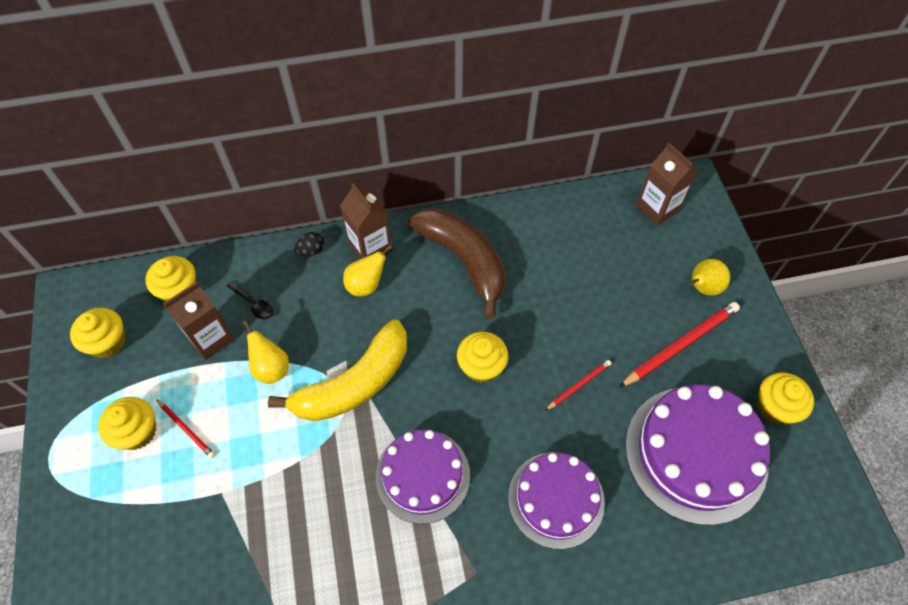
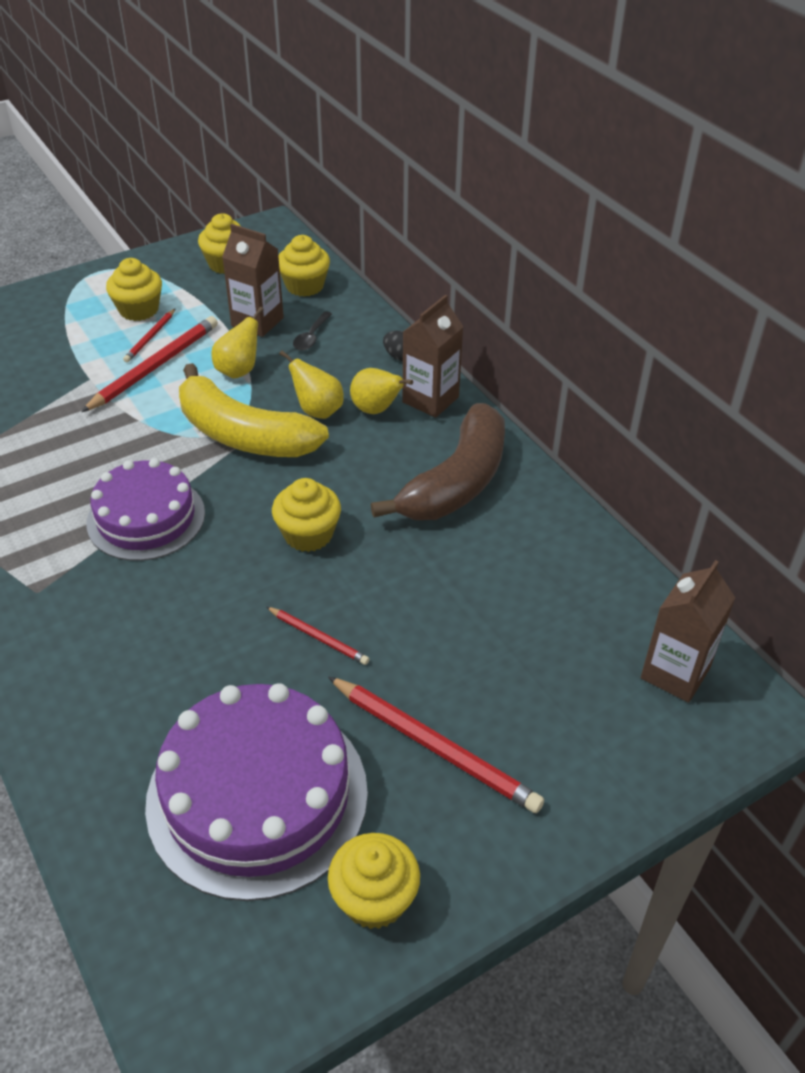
camera: 70 degrees right, 15 degrees down
(232, 433) = (155, 366): none -> red pencil
(556, 499) = (146, 647): purple cake -> none
(702, 288) = (555, 759): yellow pear -> yellow pear (317, 411)

